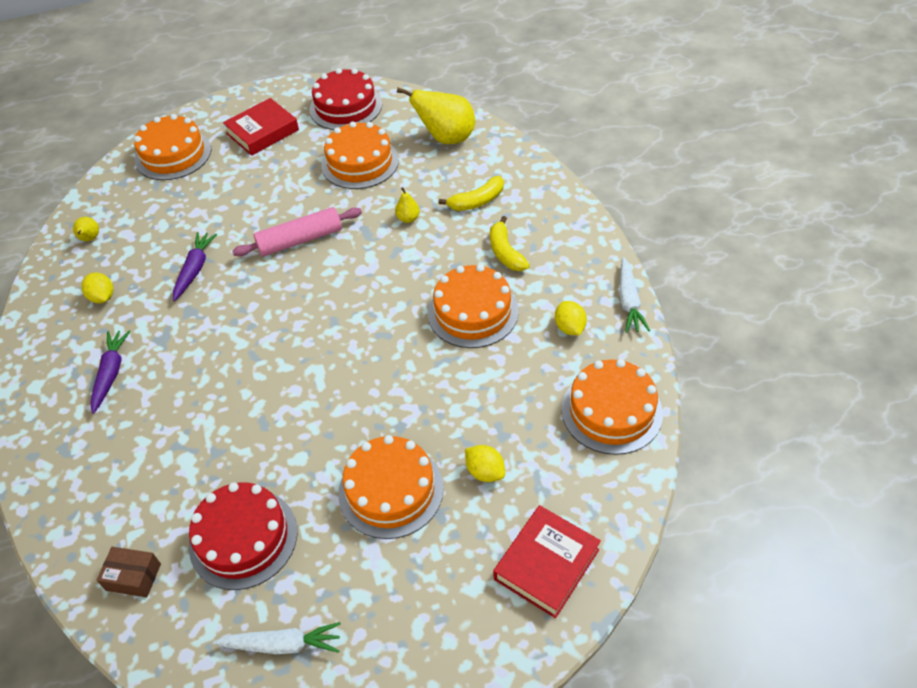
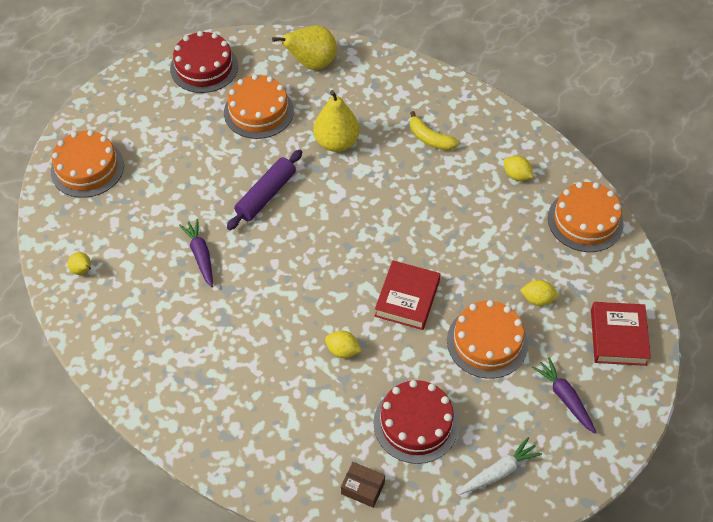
camera: 35 degrees left, 5 degrees up
(102, 297) = (143, 312): yellow lemon -> yellow lemon (343, 350)
(111, 373) = (209, 365): purple carrot -> purple carrot (564, 398)
(133, 577) = (363, 488): brown box -> brown box turned 45 degrees clockwise
(262, 132) = (150, 117): red book -> red book (407, 298)
(300, 240) = (266, 195): pink rolling pin -> purple rolling pin
(408, 218) = (336, 142): yellow pear -> yellow pear, size x2.17
(473, 312) = (442, 194): orange cake -> none
(477, 201) = (377, 107): yellow banana -> none
(629, 301) = (541, 139): white carrot -> none

